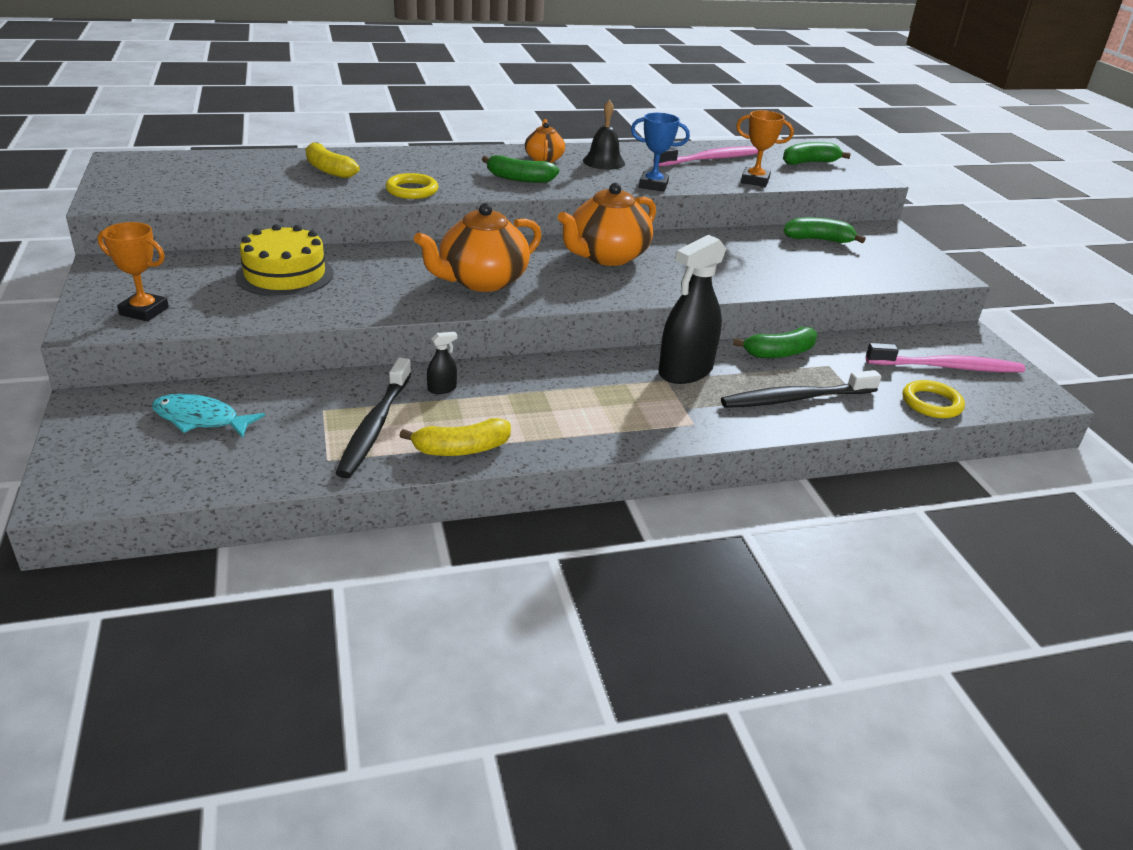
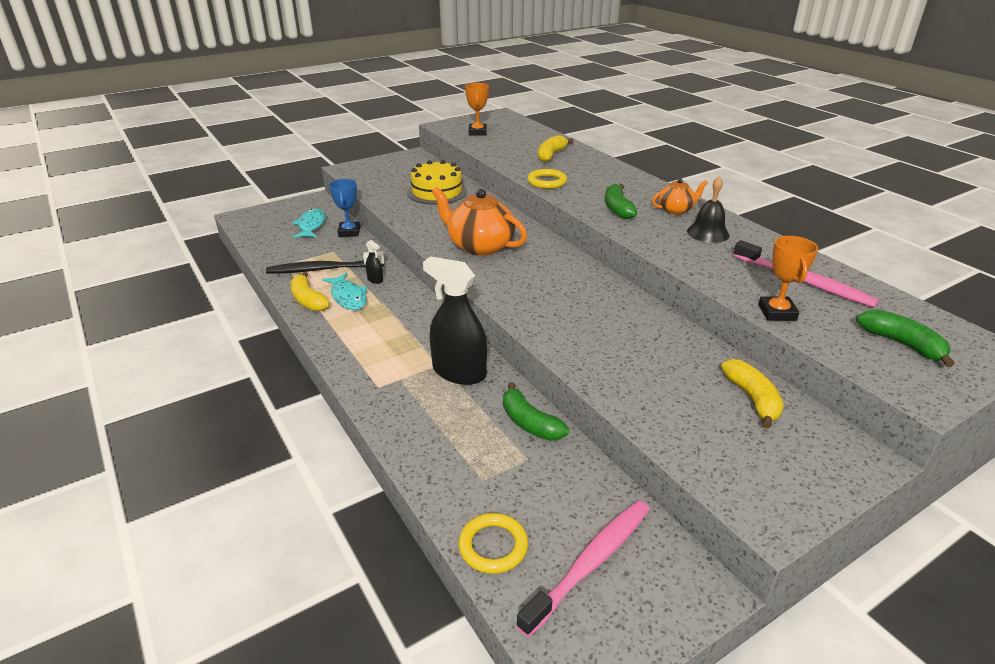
camera: 75 degrees right, 0 degrees up
(144, 311) = (369, 174): orange trophy -> orange trophy (477, 132)
(475, 416) = (348, 297): none -> turquoise fish
(606, 256) = (571, 284): orange teapot -> none
(653, 185) = (682, 261): blue trophy -> blue trophy (349, 232)
(795, 398) = (447, 440): black toothbrush -> none
(818, 240) = (752, 399): green banana -> yellow banana
(947, 367) = (591, 563): pink toothbrush -> pink toothbrush turned 120 degrees counterclockwise

